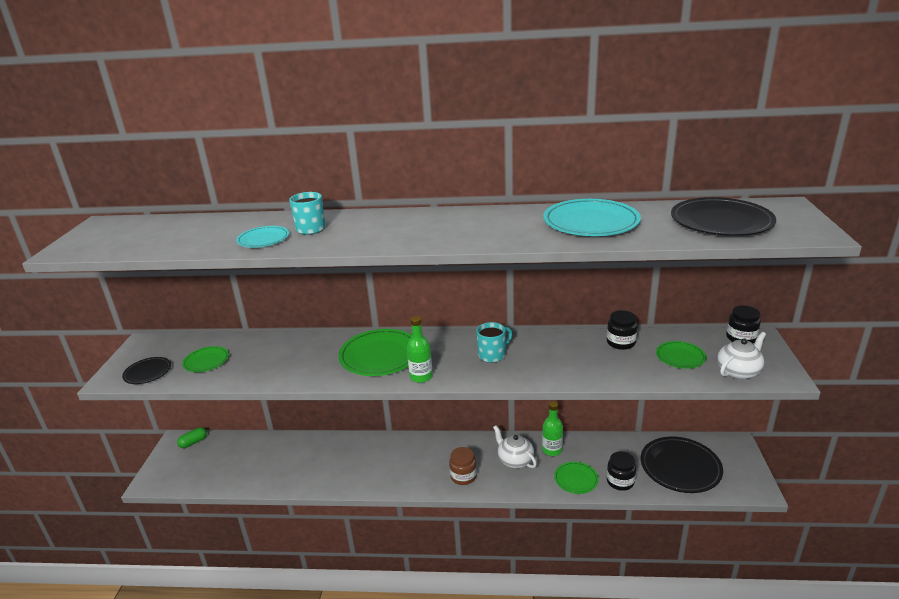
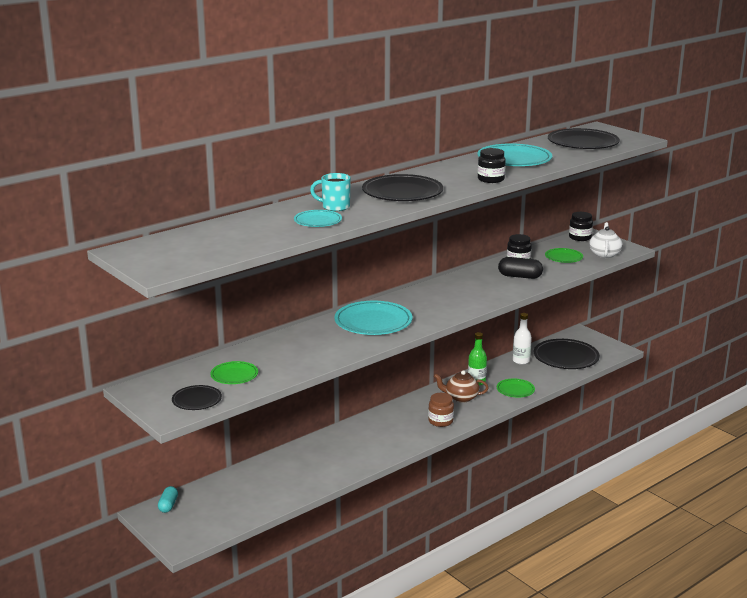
camera: 45 degrees left, 5 degrees down
(193, 442) = (168, 505): green capsule -> turquoise capsule
(380, 356) = (373, 322): green plate -> turquoise plate
(396, 230) = (402, 192): none -> black plate
(421, 376) = (427, 321): green bottle -> none
(492, 355) = (451, 294): turquoise mug -> none
(515, 460) = (461, 398): white teapot -> brown teapot
(593, 362) = (520, 276): none -> black capsule
(620, 481) = (542, 379): black jar -> black jar (491, 179)
(626, 448) = (521, 361): none -> white bottle

